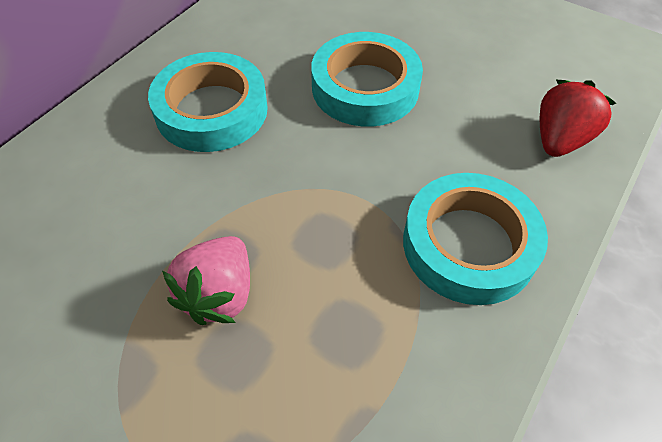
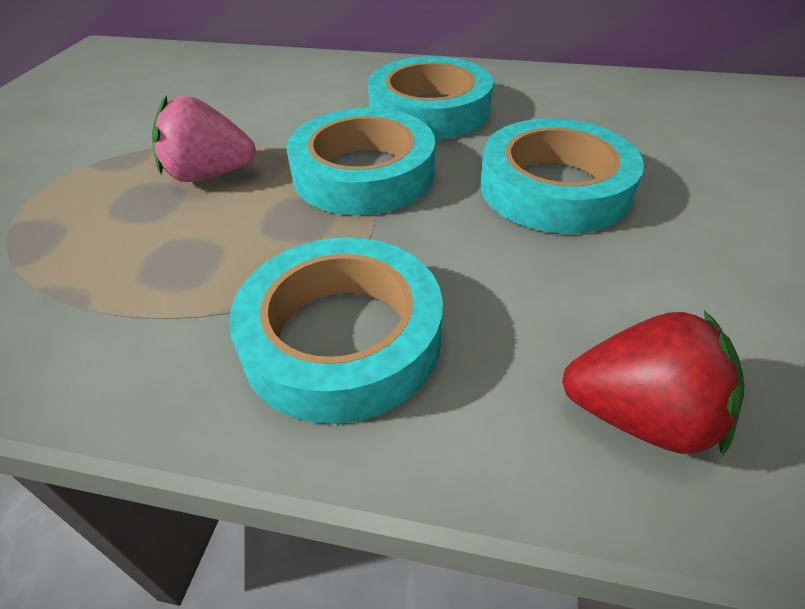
camera: 70 degrees right, 10 degrees down
(285, 182) = (363, 173): none -> turquoise tape

